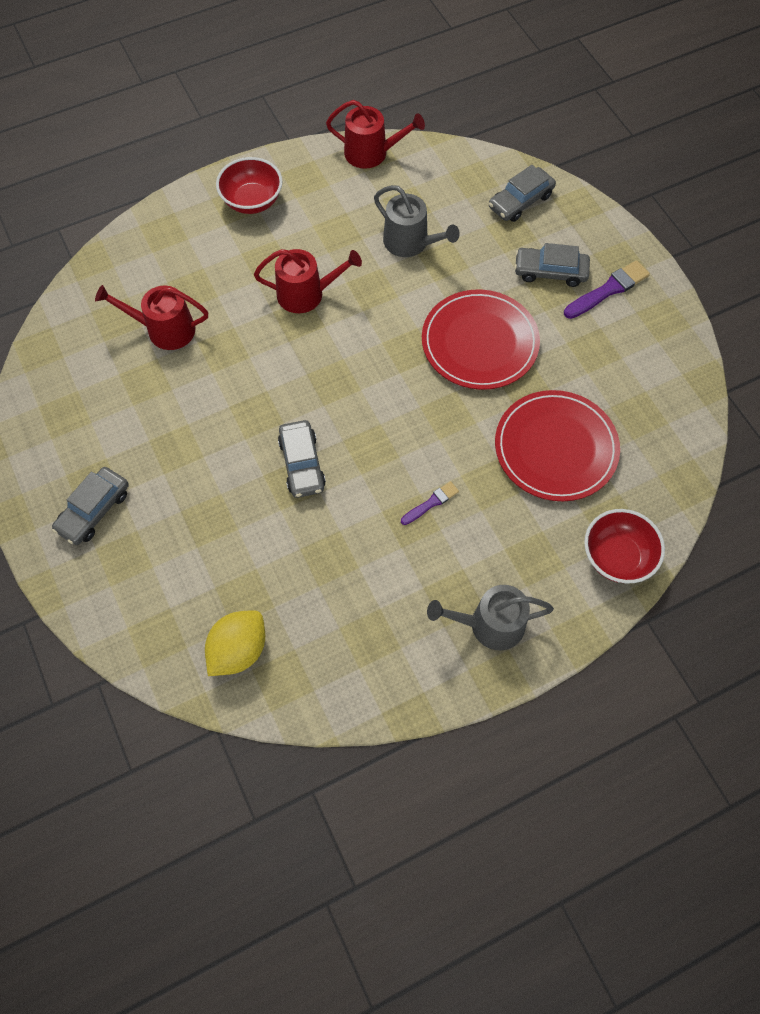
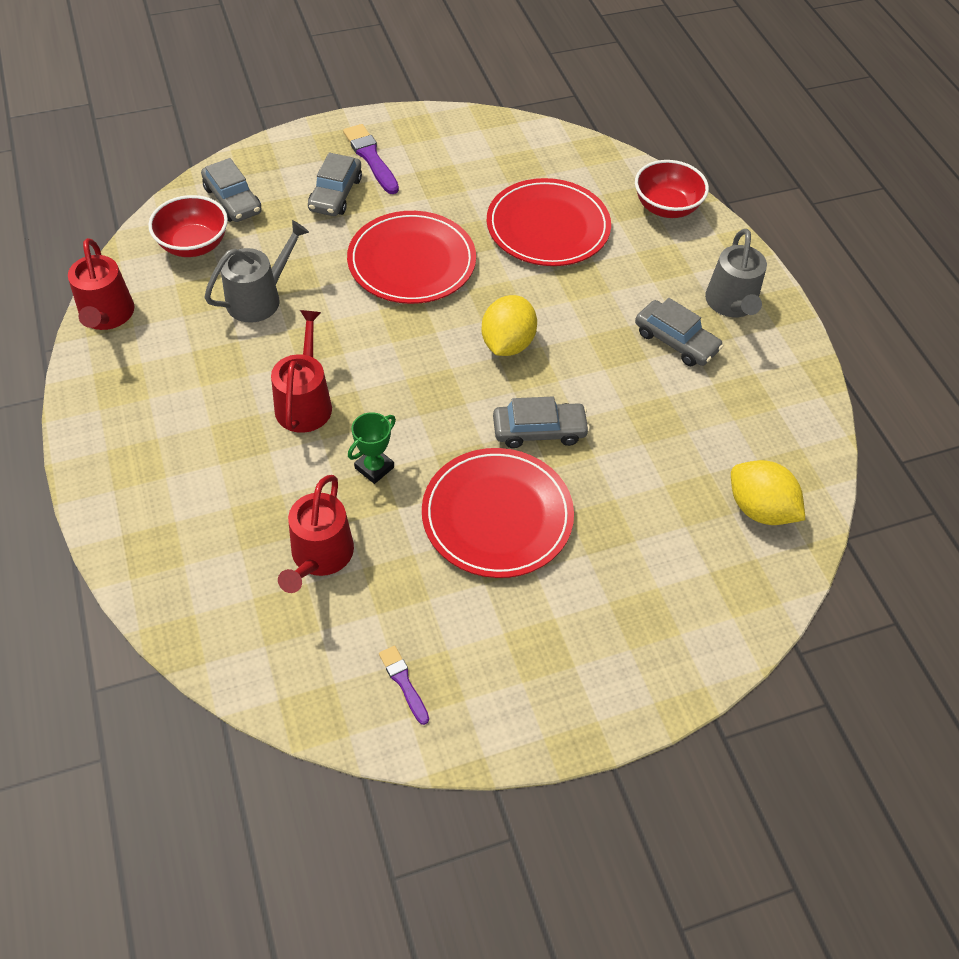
camera: 85 degrees left, 10 degrees down
(94, 510) = (578, 649): grey car -> grey car (676, 341)
(211, 441) = (497, 515): none -> red plate
(248, 351) = (374, 467): none -> green trophy
(252, 201) = (137, 444): red bowl -> red bowl (194, 245)
(371, 153) = (107, 315): red watering can -> red watering can turned 150 degrees clockwise
(396, 429) = (507, 344): none -> yellow lemon
(431, 503) = (599, 328): purple brush -> purple brush (403, 682)

